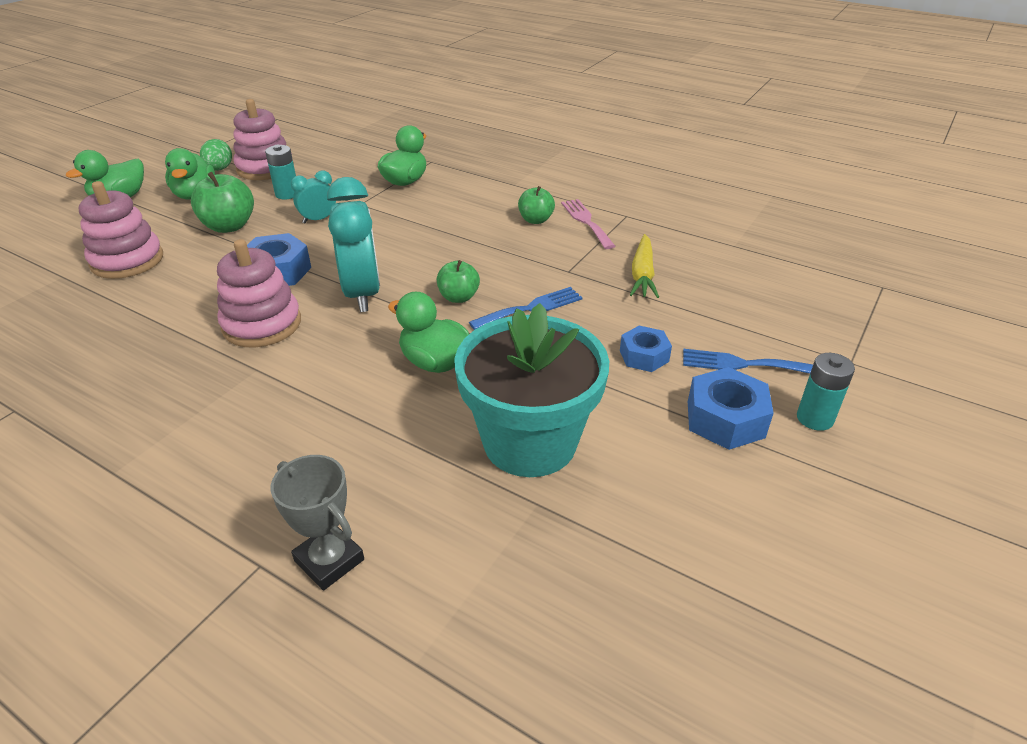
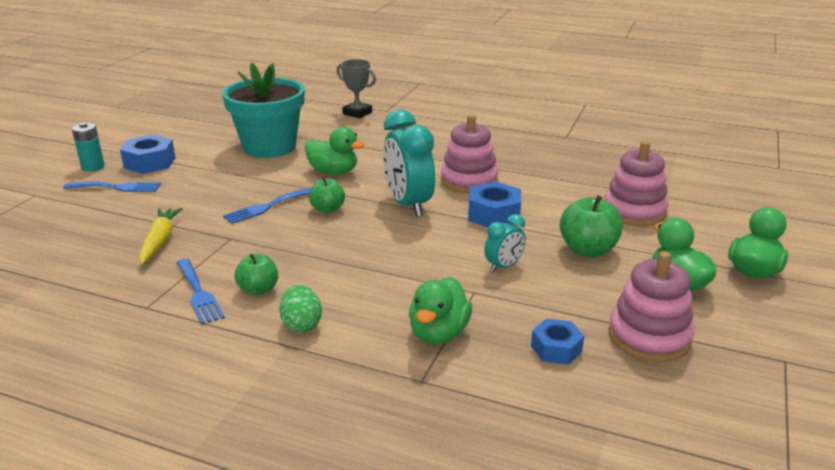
camera: 170 degrees right, 10 degrees down
(219, 169) = (708, 328): green egg -> green egg (302, 325)
(287, 194) = (572, 296): turquoise battery -> none
(586, 221) = (198, 293): pink fork -> blue fork
(644, 356) = (186, 186): blue nut -> blue nut (556, 349)

